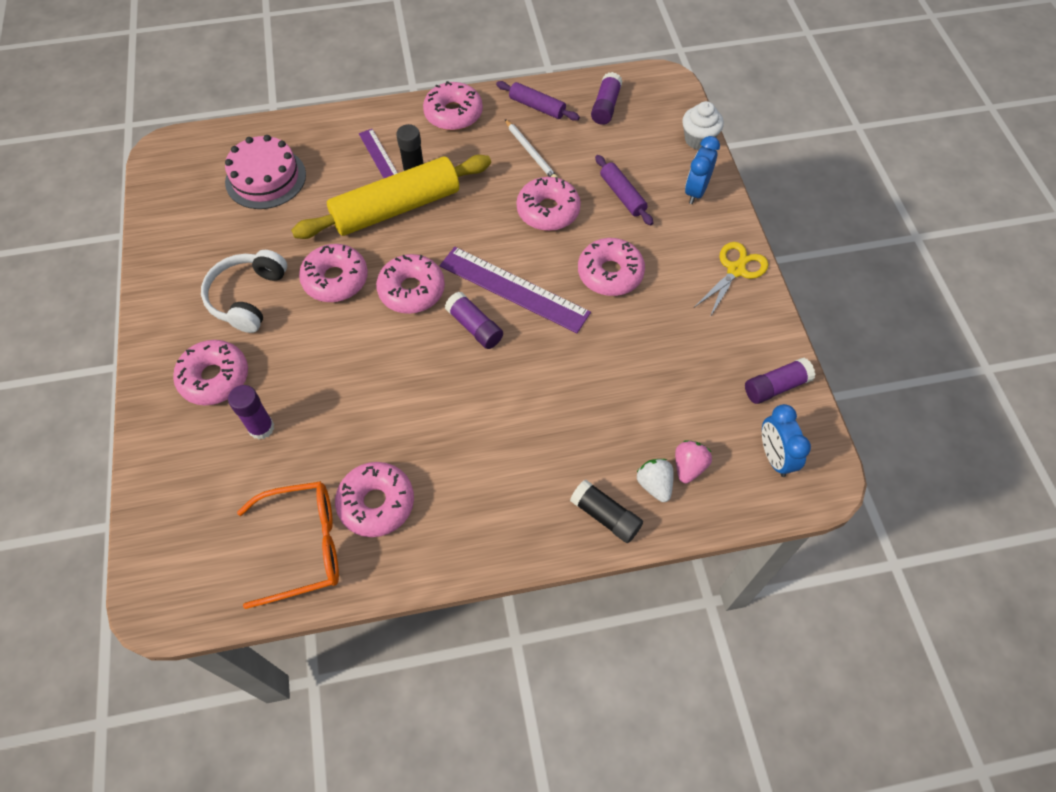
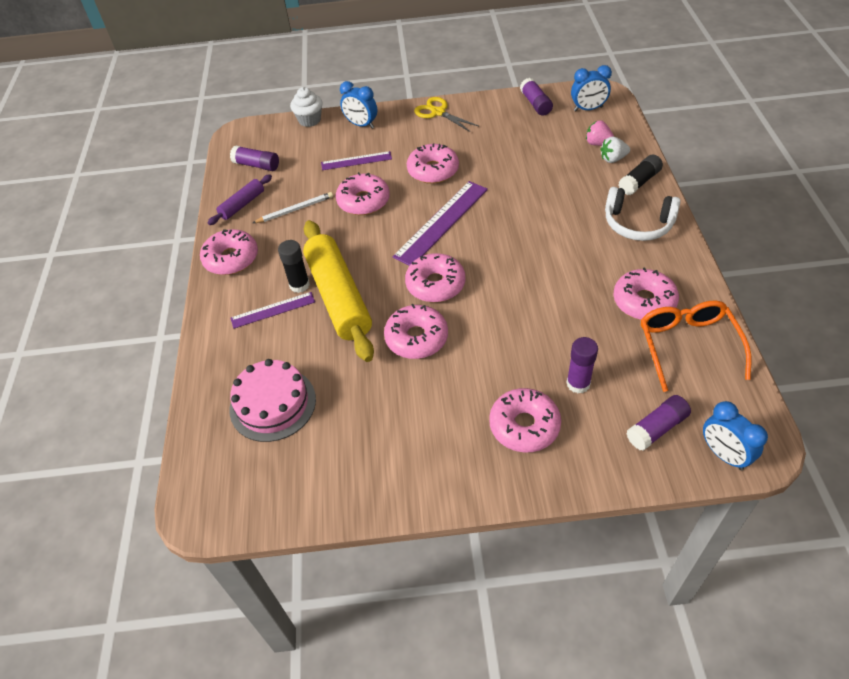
camera: 80 degrees left, 10 degrees down
(153, 565) = (723, 454): none -> blue clock
(247, 297) = (429, 407): white headphones -> white headphones (637, 224)
(474, 327) = (477, 245): purple glue stick -> purple glue stick (656, 428)
(622, 195) = (356, 161): purple rolling pin -> purple ruler

